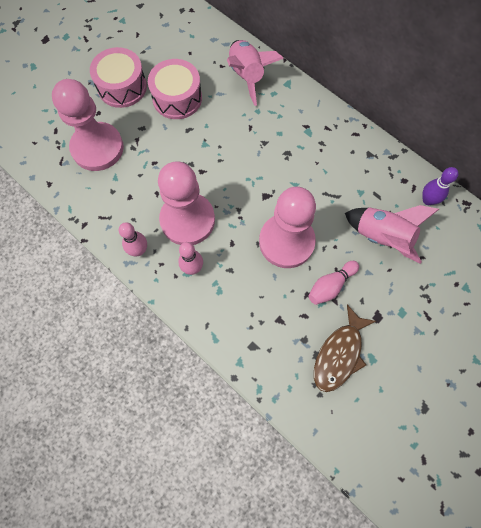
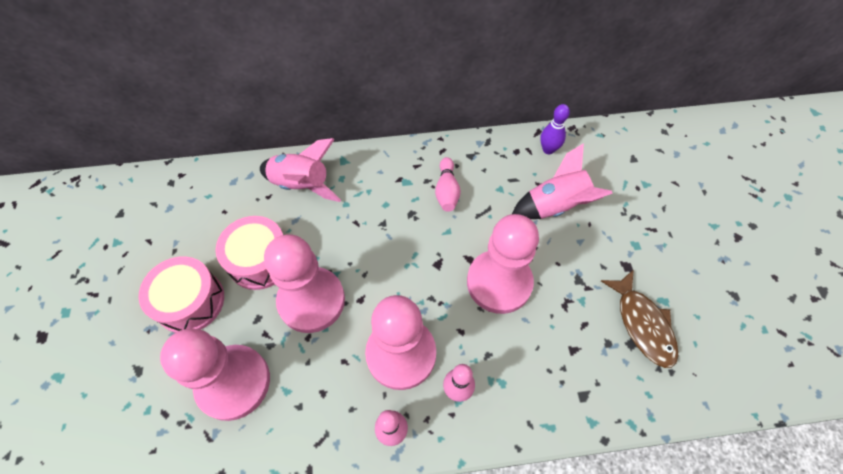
camera: 50 degrees left, 10 degrees down
(177, 146) = (311, 301): none -> pink pawn
(330, 286) = (571, 280): pink bowling pin -> pink bowling pin (447, 191)

